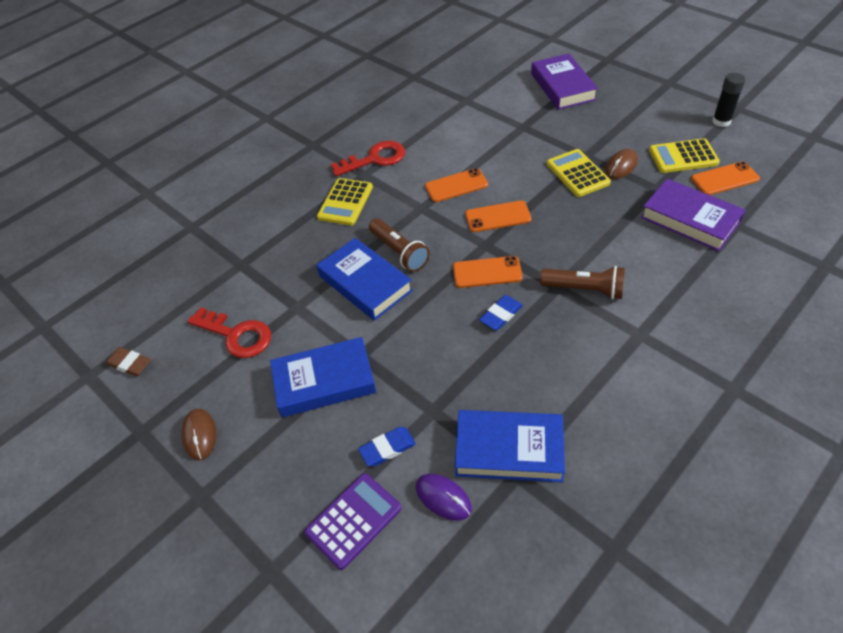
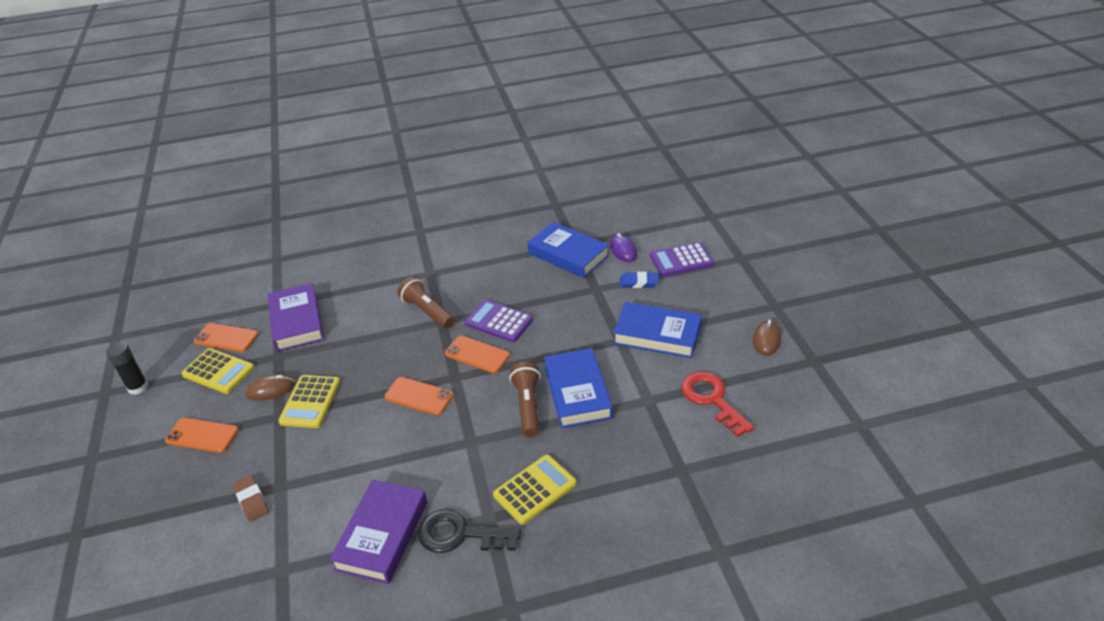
camera: 150 degrees left, 10 degrees down
(129, 364) = (818, 418): brown eraser -> brown eraser (251, 500)
(375, 159) = (460, 534): red key -> black key
(456, 186) = (417, 448): orange phone -> orange phone (202, 435)
(501, 315) = (499, 321): blue eraser -> purple calculator
(562, 87) = (173, 520): purple book -> purple book (382, 535)

